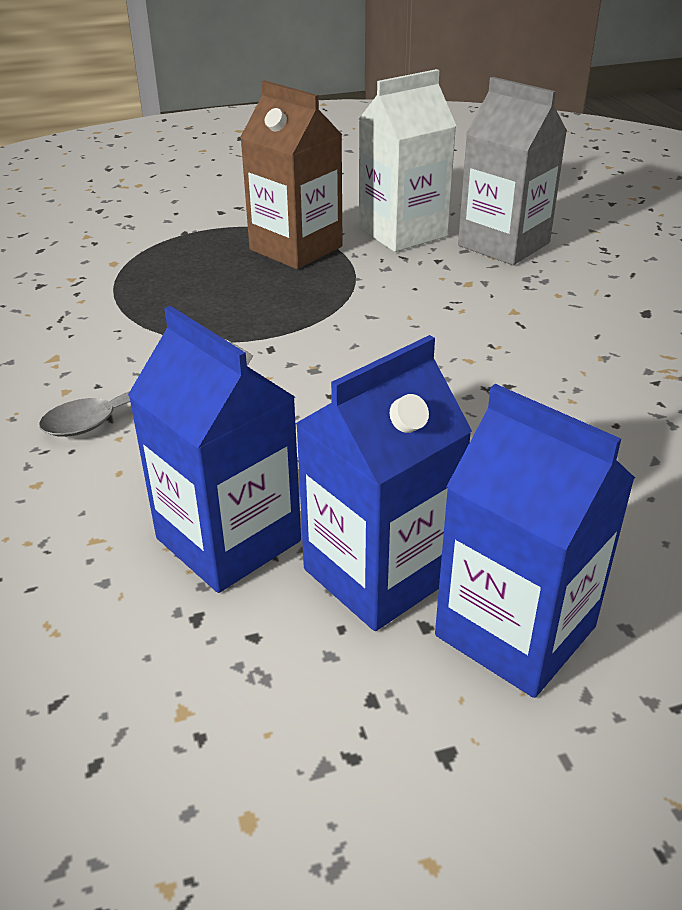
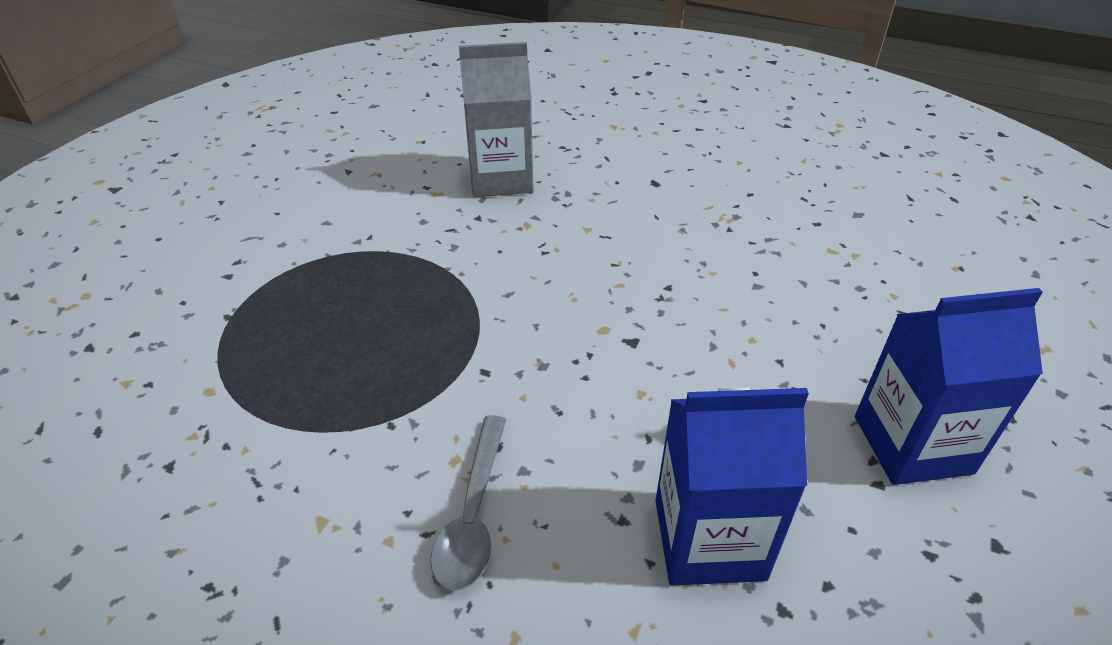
camera: 50 degrees left, 5 degrees up
(296, 248) = (357, 271): brown carton -> none
(379, 573) = (812, 475): blue carton -> none
(402, 232) = (416, 208): white carton -> none

